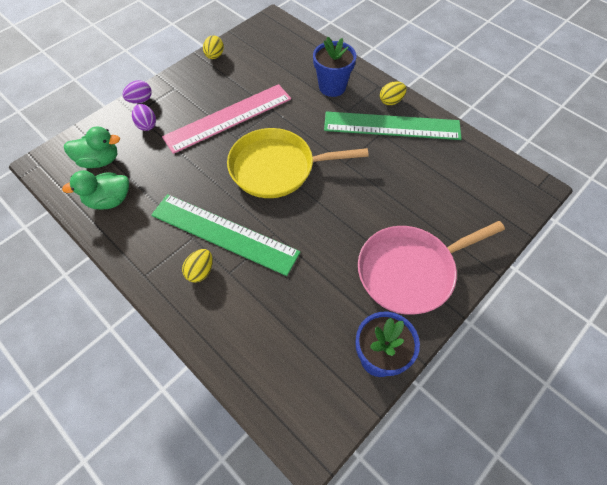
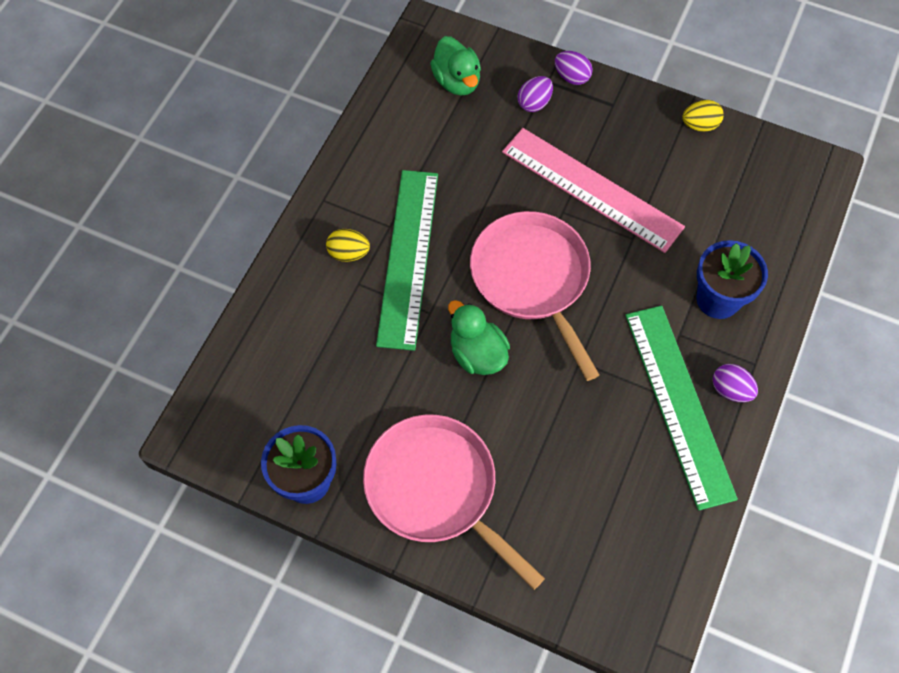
camera: 70 degrees right, 5 degrees up
(109, 200) = (405, 119): green duck -> green duck (477, 353)
(276, 168) = (532, 278): yellow pan -> pink pan
(391, 101) = (730, 390): yellow egg -> purple egg

